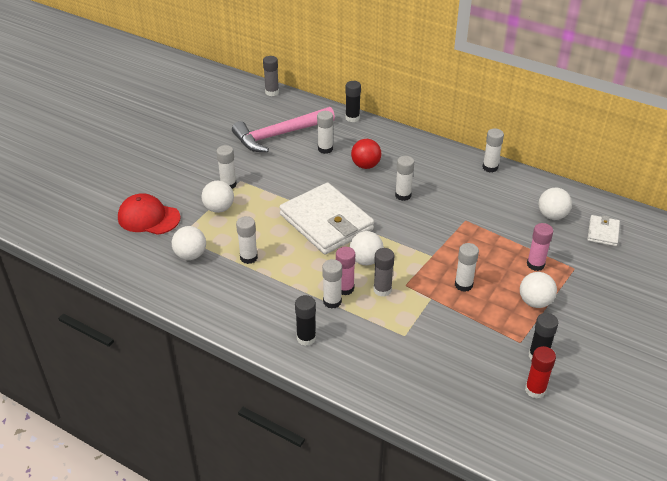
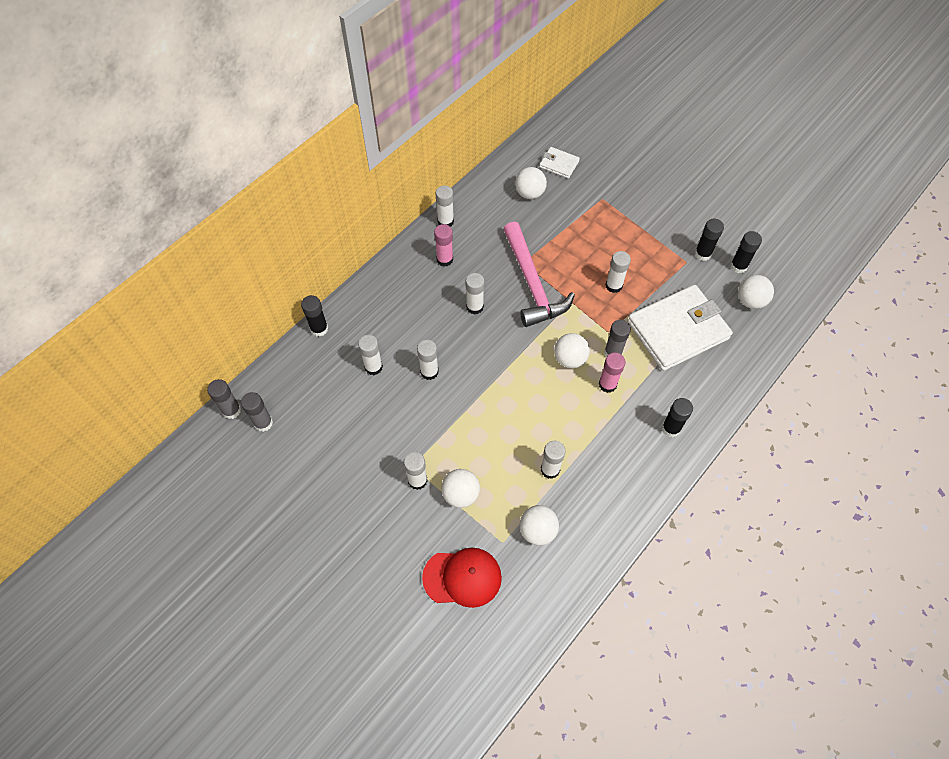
camera: 80 degrees left, 20 degrees up
(148, 218) = (462, 577): red cap -> red cap turned 120 degrees counterclockwise
(264, 107) = (263, 423): none -> grey glue stick
(280, 135) = (331, 412): pink hammer -> pink hammer (532, 283)
(326, 222) = (505, 386): white wallet -> white wallet (677, 330)
(332, 301) = (624, 398): white glue stick -> white glue stick (429, 372)
(365, 165) = (415, 331): red ball -> none
(535, 264) = (594, 225): pink glue stick -> pink glue stick (444, 259)
(535, 302) = (641, 238): white ball -> white ball (750, 301)
(535, 390) = (738, 266): red glue stick -> black glue stick

